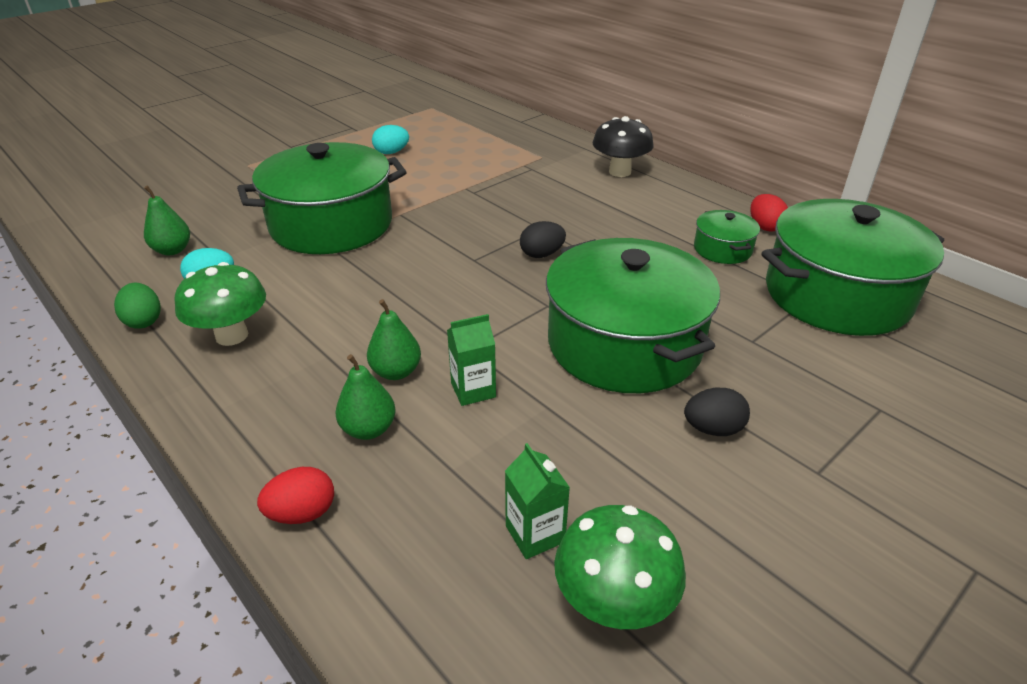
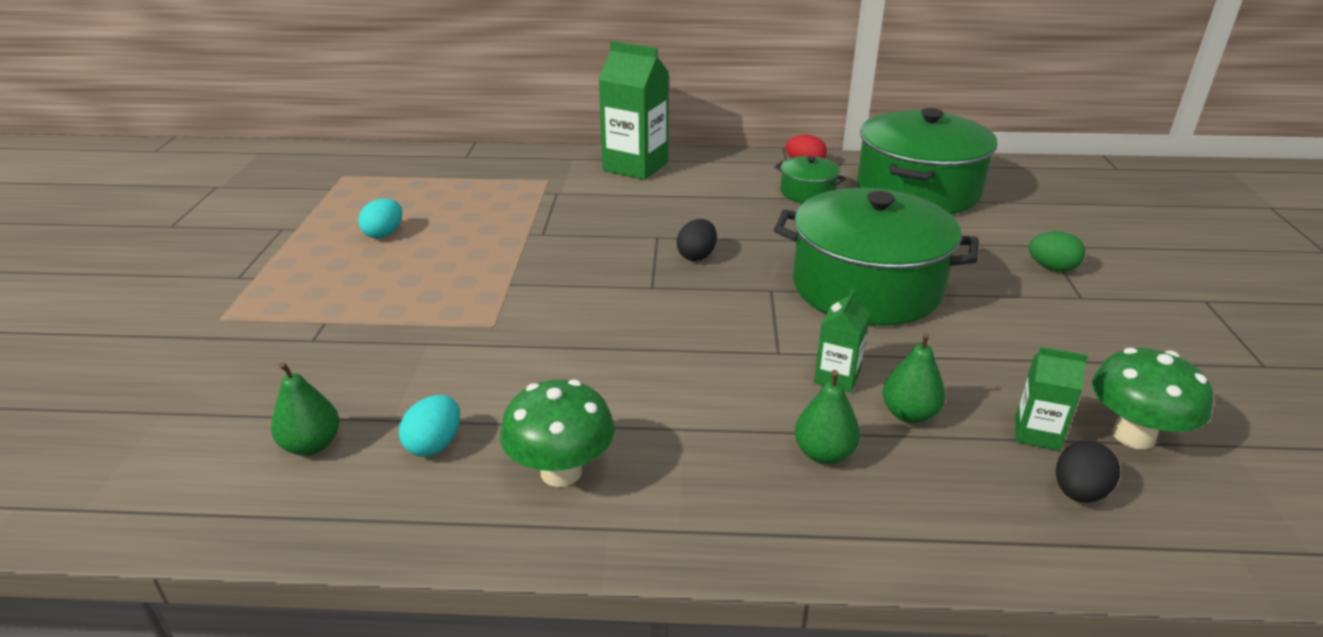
camera: 45 degrees left, 5 degrees down
(144, 321) = (432, 524): green egg -> green egg (1052, 268)
(302, 513) = (897, 541): red egg -> none
(331, 224) = (456, 326): green pot -> none
(396, 372) = (761, 402): green pear -> green pear (909, 414)
(620, 172) = (635, 166): black mushroom -> green carton
(713, 429) = (1001, 307): black egg -> black egg (1078, 492)

